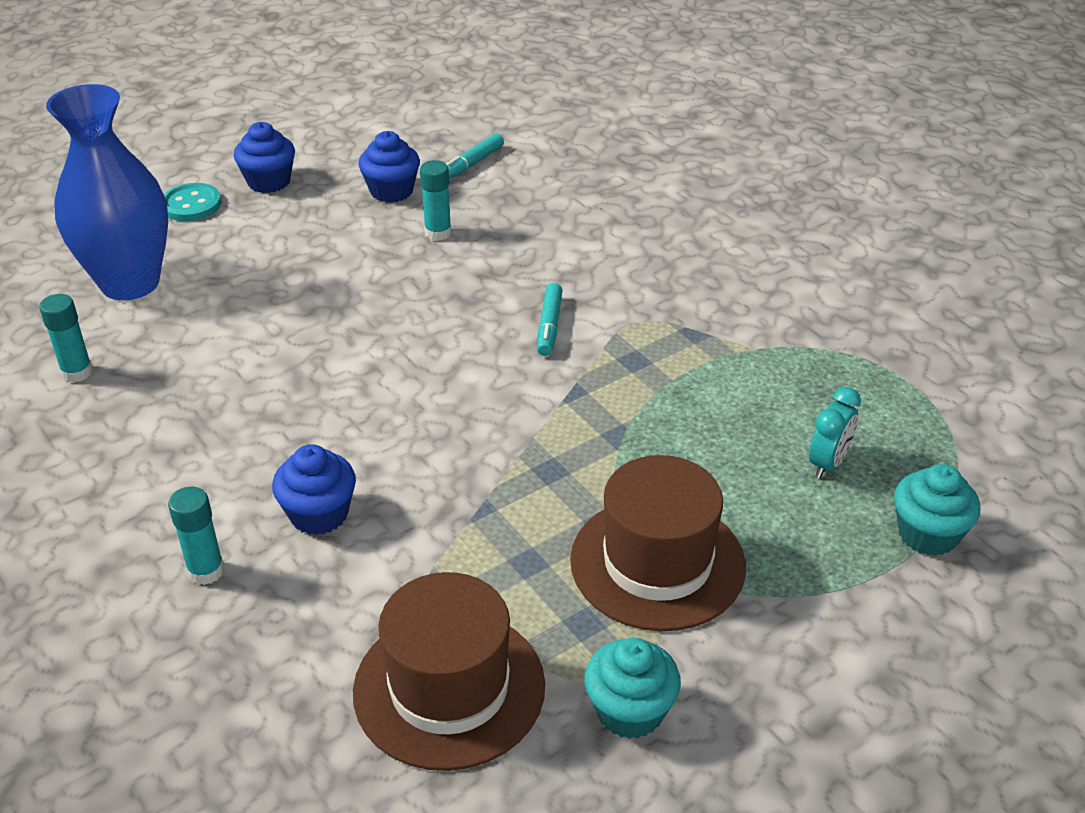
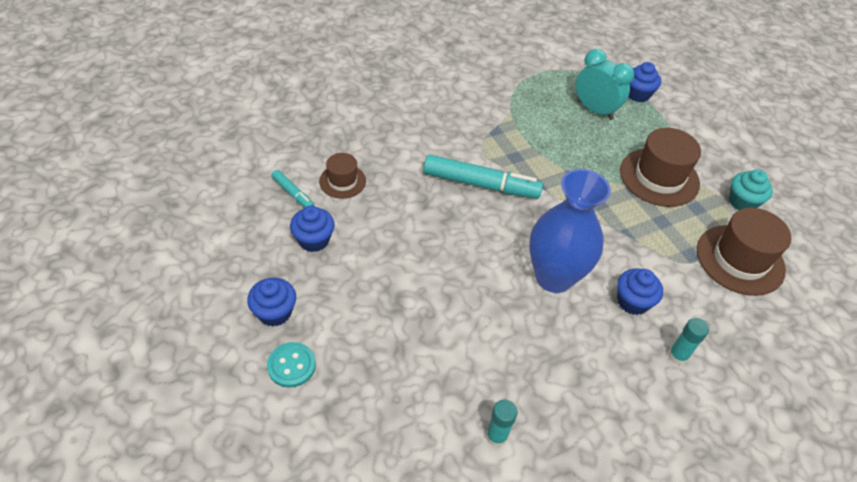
camera: 85 degrees left, 10 degrees up
(130, 283) = (392, 406): blue vase -> blue vase (554, 277)
(438, 233) = (373, 221): turquoise glue stick -> none
(510, 198) = (342, 181): none -> brown hat
(549, 326) = (481, 184): turquoise marker -> turquoise marker, size x2.04
(828, 463) = (595, 110): turquoise clock -> turquoise clock, size x1.69
(927, 534) = (637, 94): turquoise cupcake -> blue cupcake

